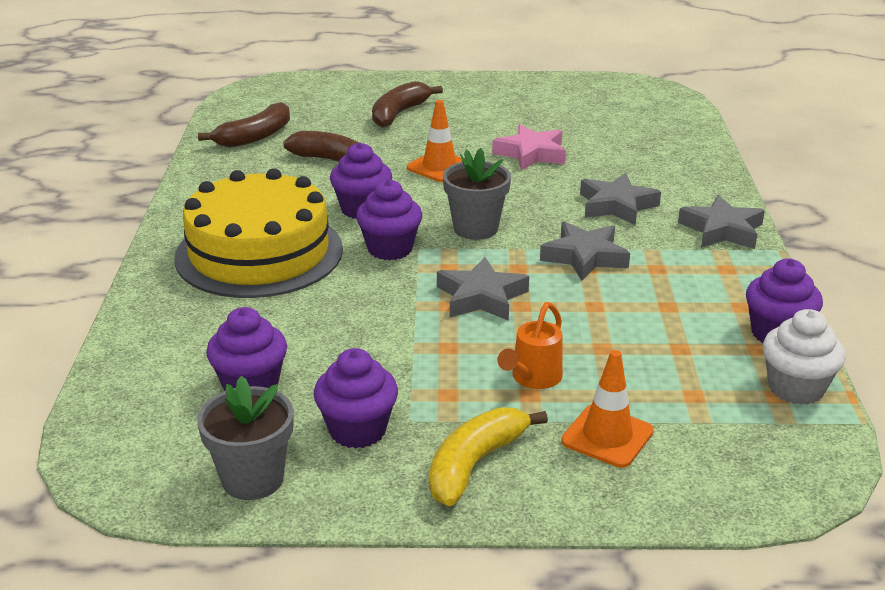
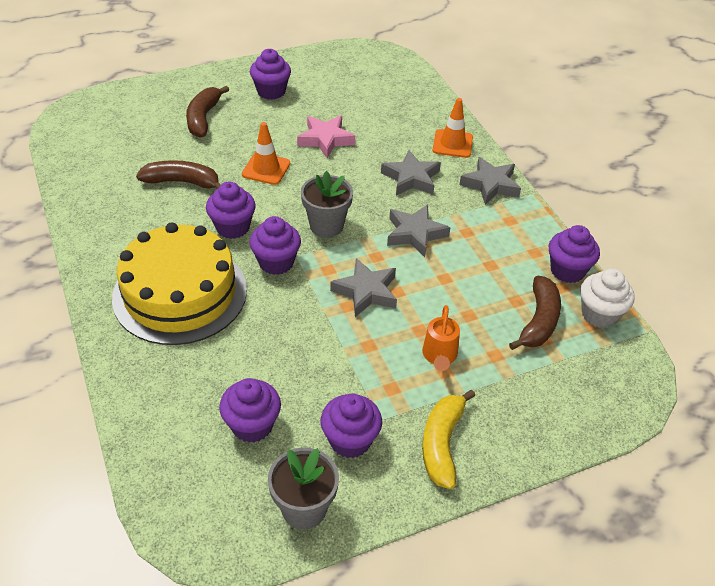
camera: 25 degrees left, 15 degrees up
(255, 137) = (101, 169): brown banana -> brown banana (539, 321)
(495, 103) = (271, 91): none -> purple cupcake
(607, 436) = (510, 391): orange traffic cone -> orange traffic cone (452, 144)

